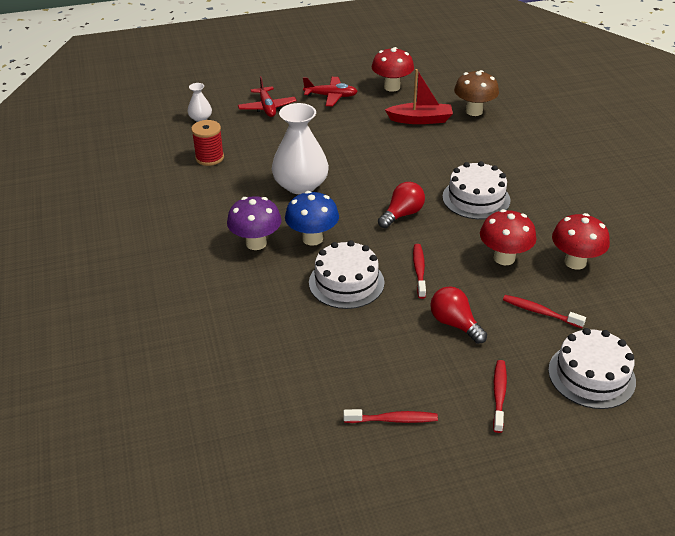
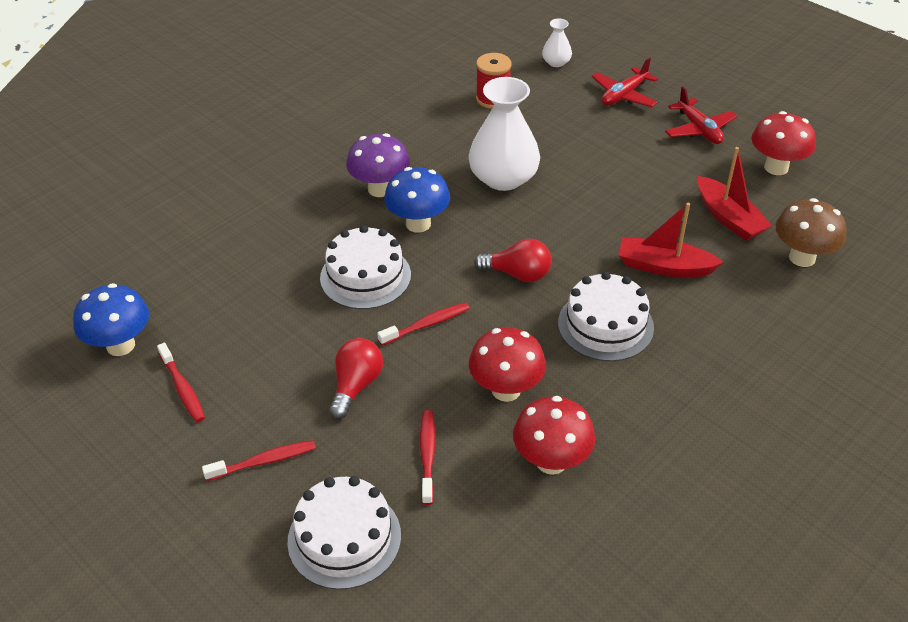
camera: 60 degrees right, 5 degrees up
(313, 446) = (120, 345): none -> blue mushroom
(443, 158) = (664, 267): none -> red boat

